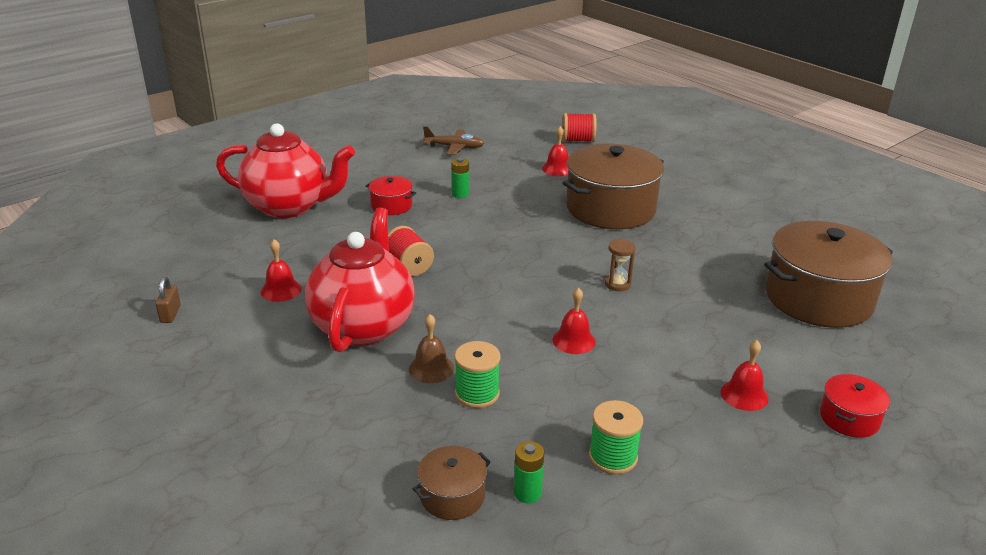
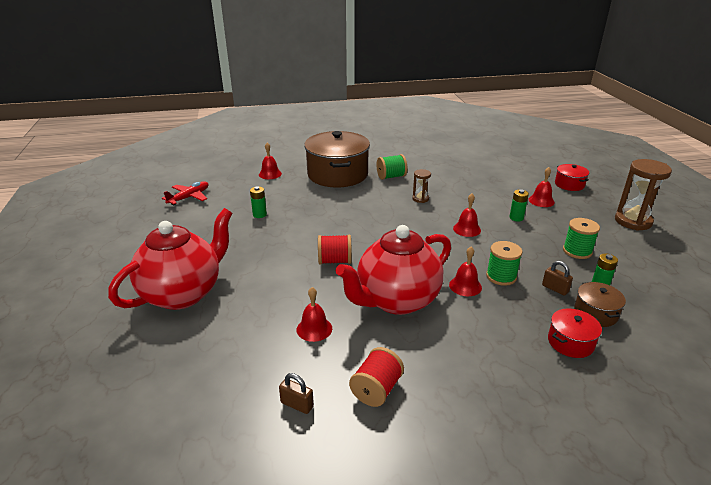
camera: 60 degrees left, 0 degrees up
(363, 326) = (396, 300): red teapot -> red teapot turned 75 degrees counterclockwise
(391, 206) = (242, 245): red pot -> red pot (570, 342)
(431, 368) = (465, 286): brown bell -> red bell
(455, 147) = (189, 197): brown plane -> red plane
(486, 447) = (555, 289): none -> brown padlock
(578, 140) = (242, 157): red spool -> red spool (376, 389)
(654, 246) = (391, 176): none -> green spool
(655, 379) = (516, 218): none -> green battery
(791, 516) = (633, 221): none -> brown hourglass
(818, 298) = (473, 157): brown pot -> none

